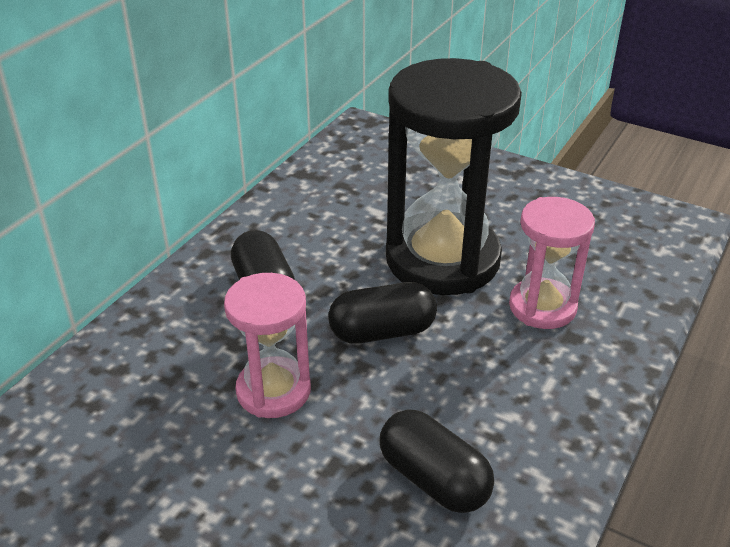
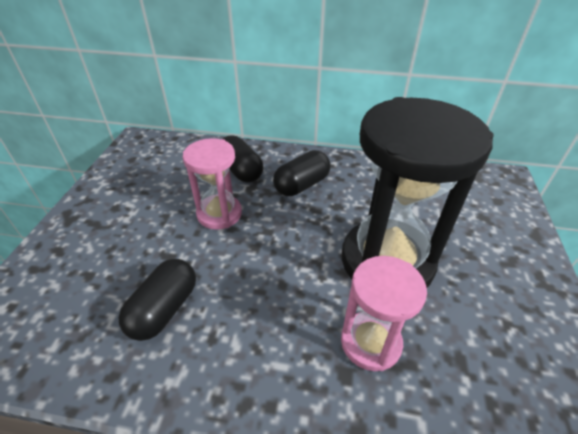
camera: 70 degrees right, 5 degrees up
(382, 332) = (290, 247): black capsule -> black capsule (241, 170)

